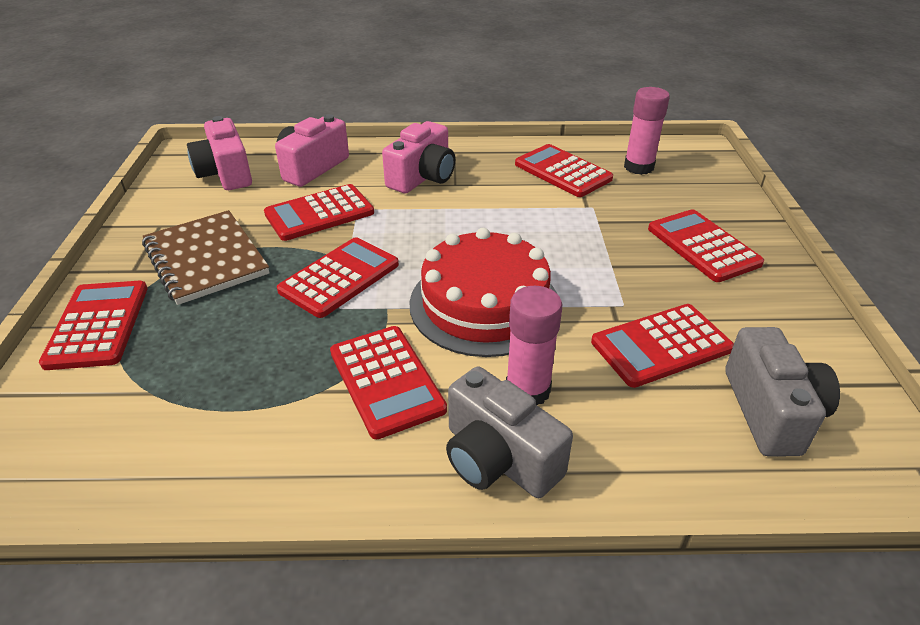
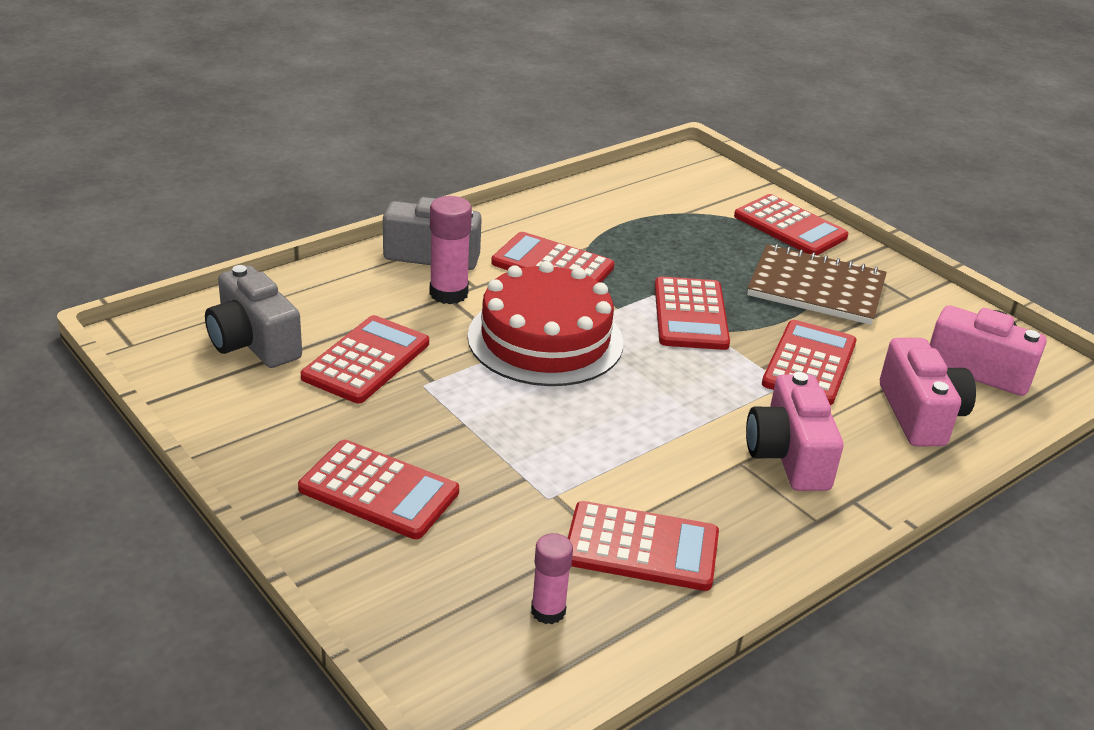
camera: 140 degrees right, 5 degrees down
(638, 167) = (548, 611): pink glue stick -> pink glue stick, size x0.66

